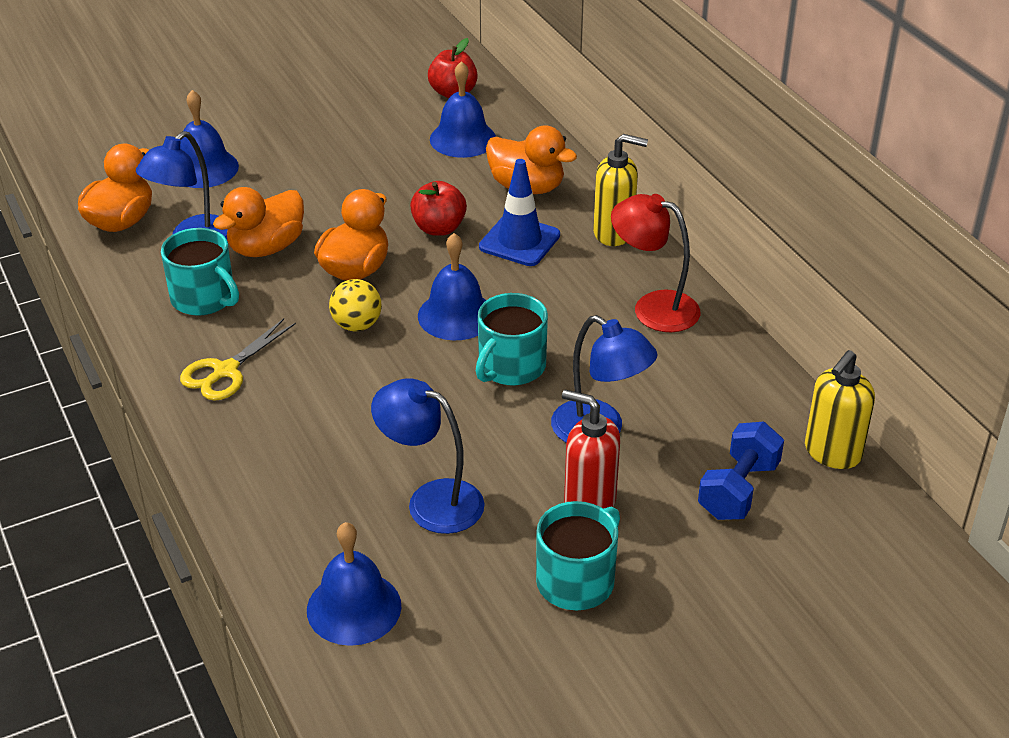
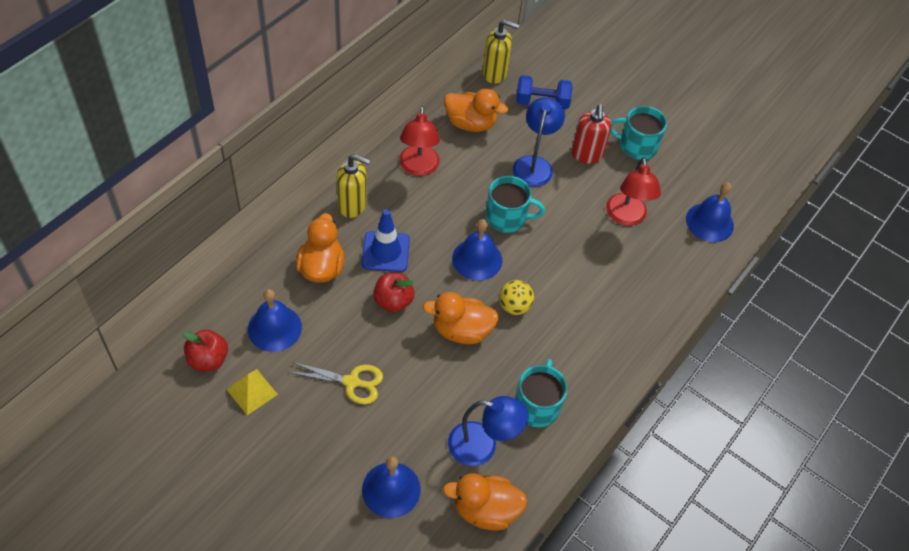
camera: 120 degrees left, 15 degrees up
(225, 371) = (594, 357): yellow scissors -> yellow scissors (352, 382)
(266, 247) = (466, 395): orange duck -> orange duck (470, 124)
(392, 110) = (252, 391): none -> yellow pyramid
(431, 501) = (626, 217): blue lamp -> red lamp
(614, 233) = (352, 205): yellow soap dispenser -> yellow soap dispenser turned 120 degrees clockwise

